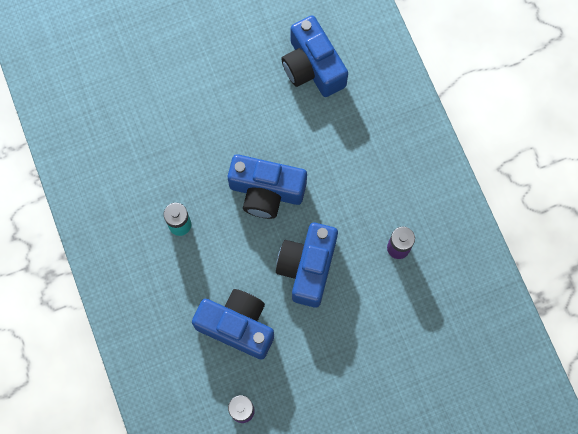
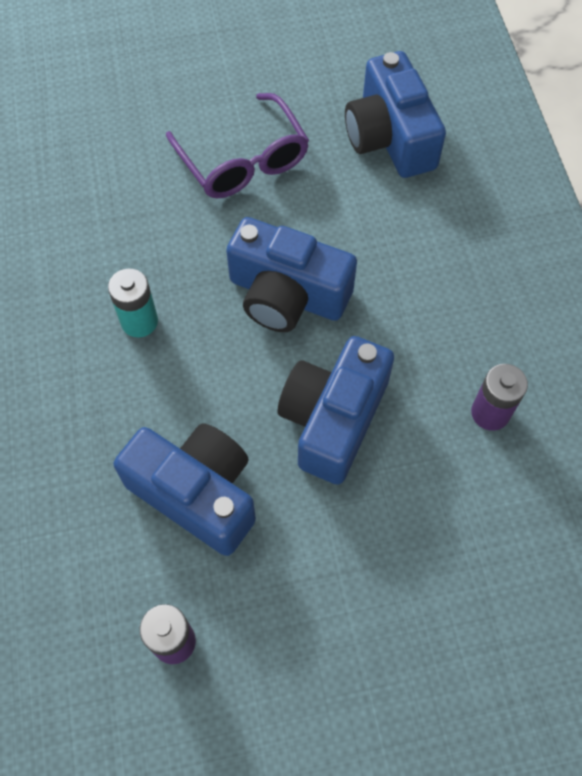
camera: 10 degrees right, 10 degrees down
(221, 100) = (243, 161): none -> purple glasses

